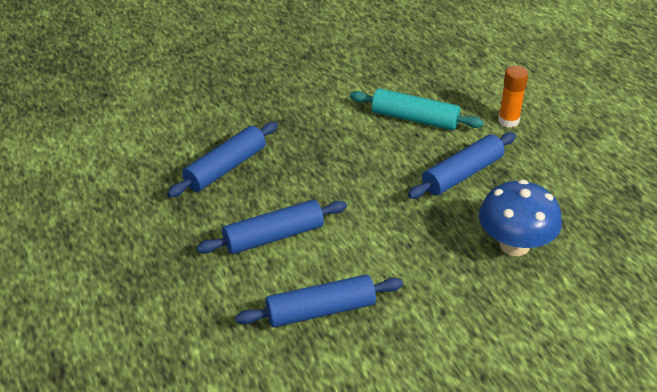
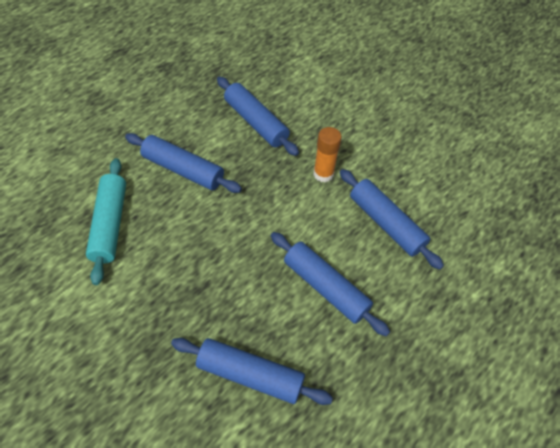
camera: 115 degrees left, 15 degrees up
(508, 121) = (93, 152): orange glue stick -> orange glue stick (323, 174)
(514, 245) = (255, 122): blue mushroom -> blue rolling pin

